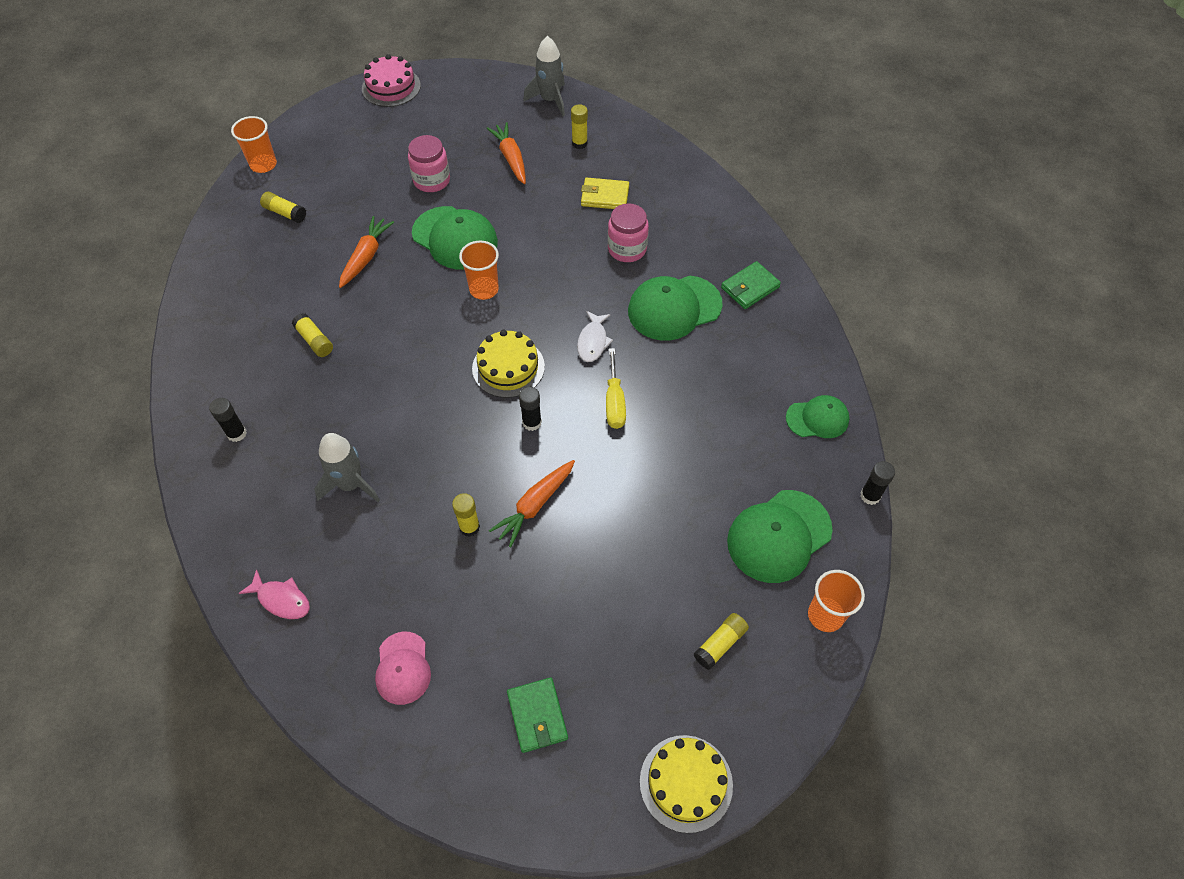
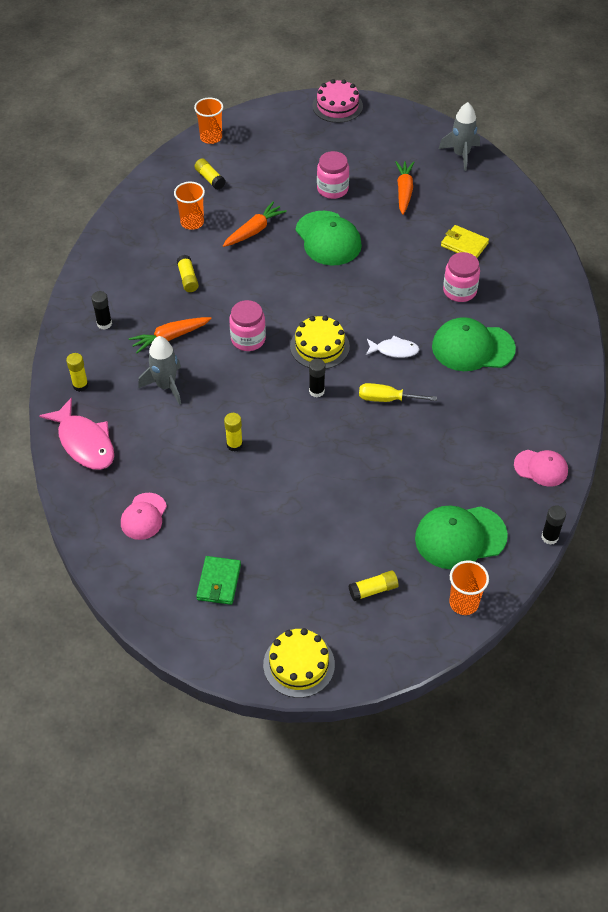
camera: 25 degrees right, 5 degrees down
(281, 599) = (84, 442): pink fish -> pink fish, size x1.74
(422, 389) = (248, 339): none -> pink jar
(484, 289) = (330, 284): orange cup -> orange cup (192, 222)
(535, 505) = (288, 448): orange carrot -> orange carrot (170, 337)
(579, 143) = (466, 197): yellow glue stick -> yellow glue stick (80, 385)
(593, 341) = (394, 350): white fish -> white fish turned 120 degrees counterclockwise
(614, 402) = (387, 399): yellow screwdriver -> yellow screwdriver turned 75 degrees clockwise
(750, 287) = (544, 353): green wallet -> none
(817, 419) = (541, 468): green cap -> pink cap

